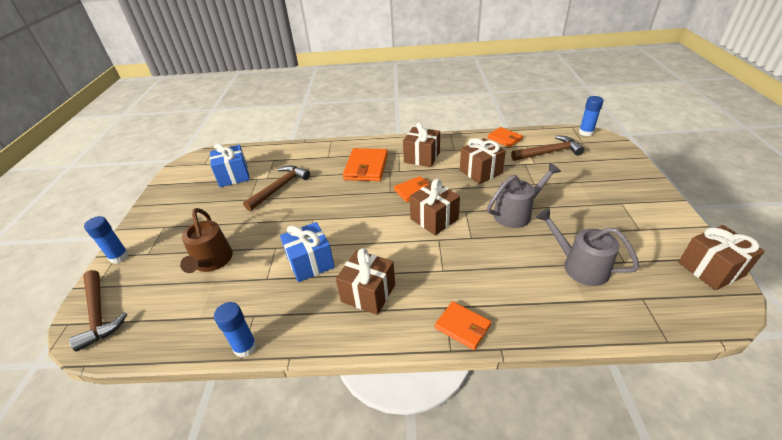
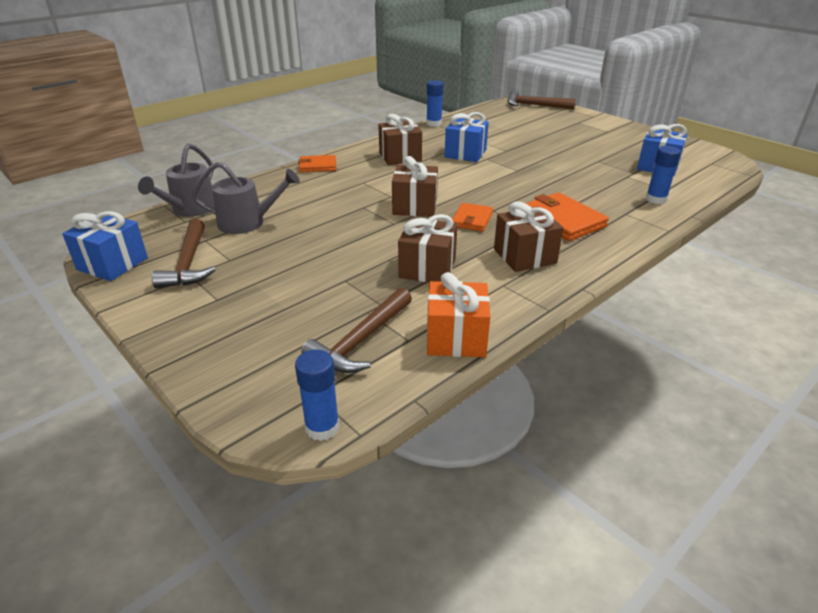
camera: 135 degrees right, 5 degrees down
(119, 257) = (590, 116): blue glue stick -> blue glue stick (656, 199)
(212, 261) = (530, 133): brown watering can -> none
(279, 188) = (596, 175): brown hammer -> brown hammer (189, 263)
(504, 139) = (456, 338): orange wallet -> orange gift
(516, 213) = (339, 240): grey watering can -> grey watering can (190, 209)
(710, 269) = (112, 264): brown gift -> blue gift

